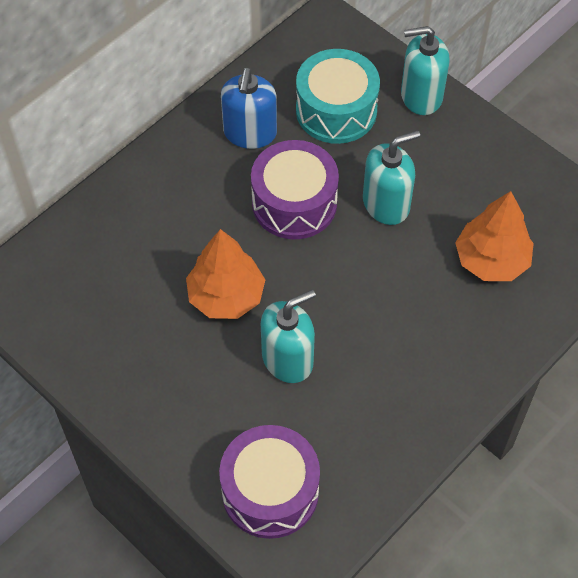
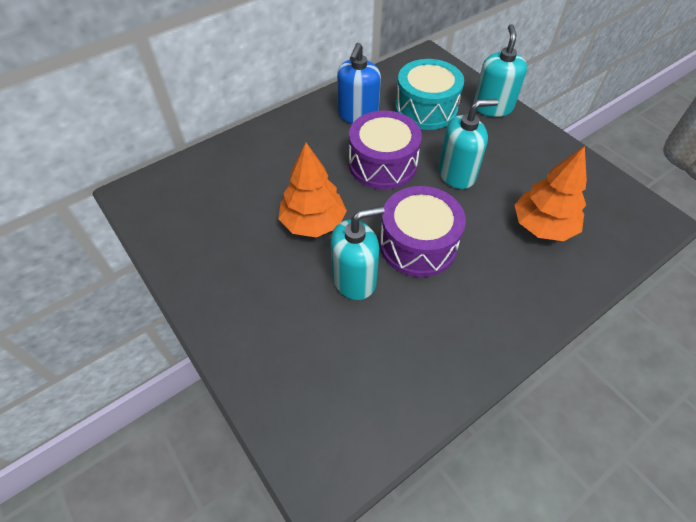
camera: 10 degrees right, 5 degrees down
(270, 491) = (314, 395): purple drum -> purple drum (418, 244)
(421, 96) = (492, 107): turquoise soap dispenser -> turquoise soap dispenser turned 90 degrees clockwise

